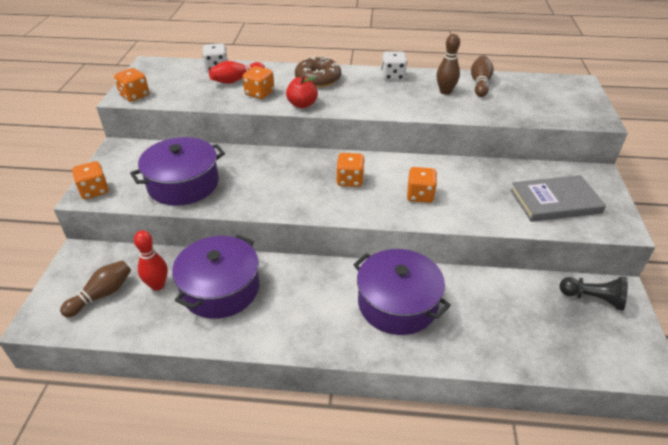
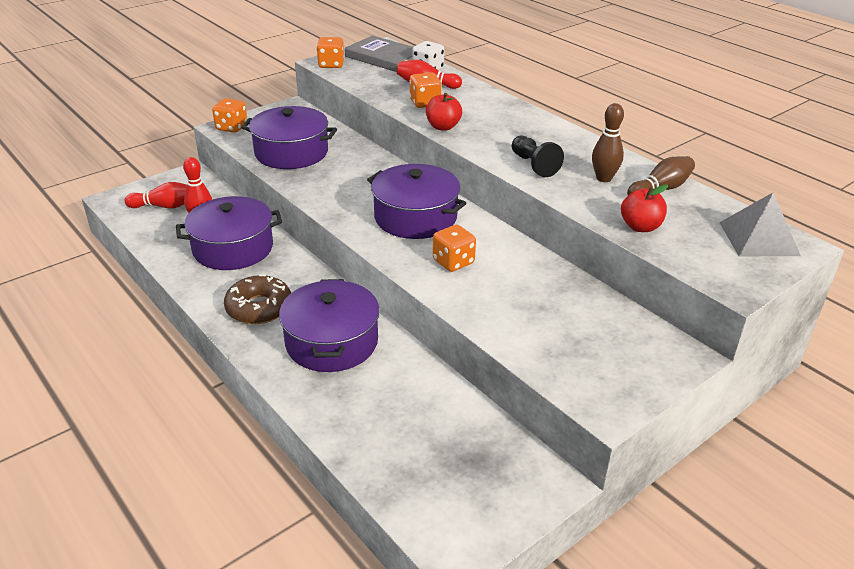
camera: 45 degrees right, 5 degrees down
(102, 295) = (164, 206): brown bowling pin -> red bowling pin
(318, 79) = (498, 113): brown donut -> brown donut (259, 308)
(350, 180) = (415, 217): orange dice -> purple pot
(393, 76) = (576, 142): white dice -> none
(510, 110) = (640, 227): none -> red apple
(555, 201) = (579, 345): grey book -> grey book (384, 57)
(561, 88) = (758, 238): none -> grey pyramid
(592, 299) = (509, 466): black pawn -> black pawn (534, 165)

